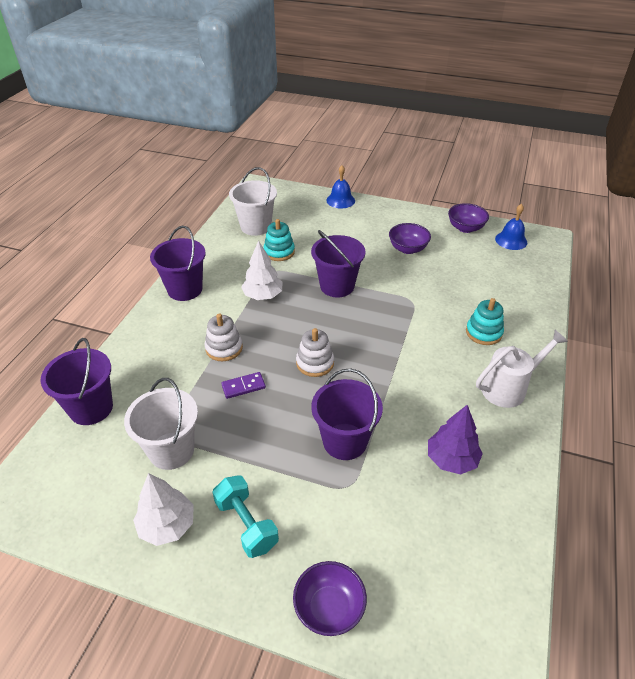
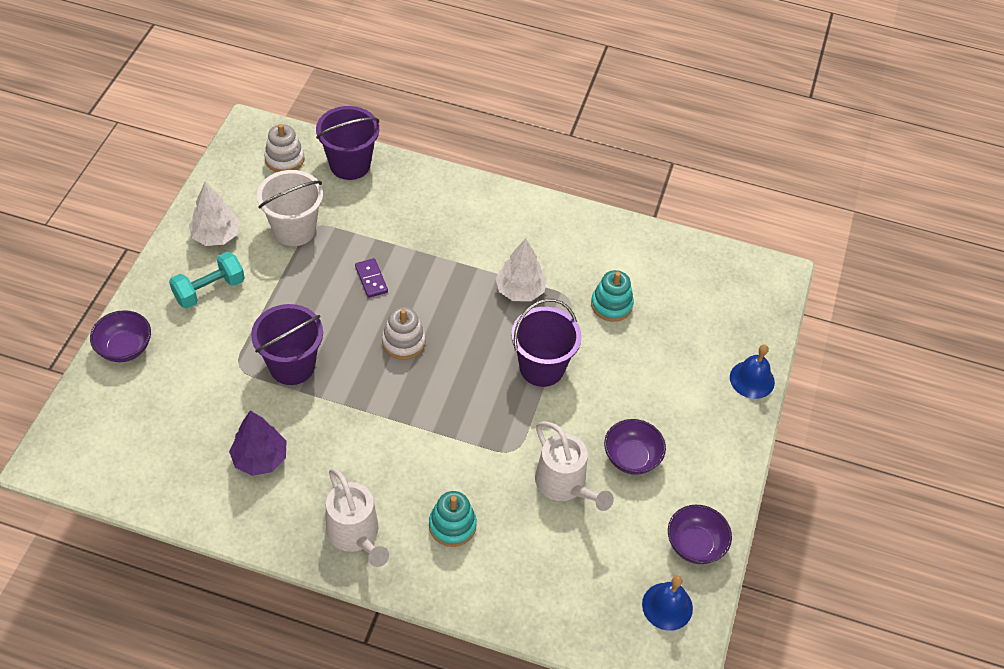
camera: 85 degrees right, 10 degrees up
(185, 289) = (529, 215): purple bucket -> none
(224, 348) = (429, 259): white stacking toy -> white stacking toy (284, 159)
(255, 226) = (668, 277): white bucket -> none
(436, 278) = (565, 485): none -> white watering can

